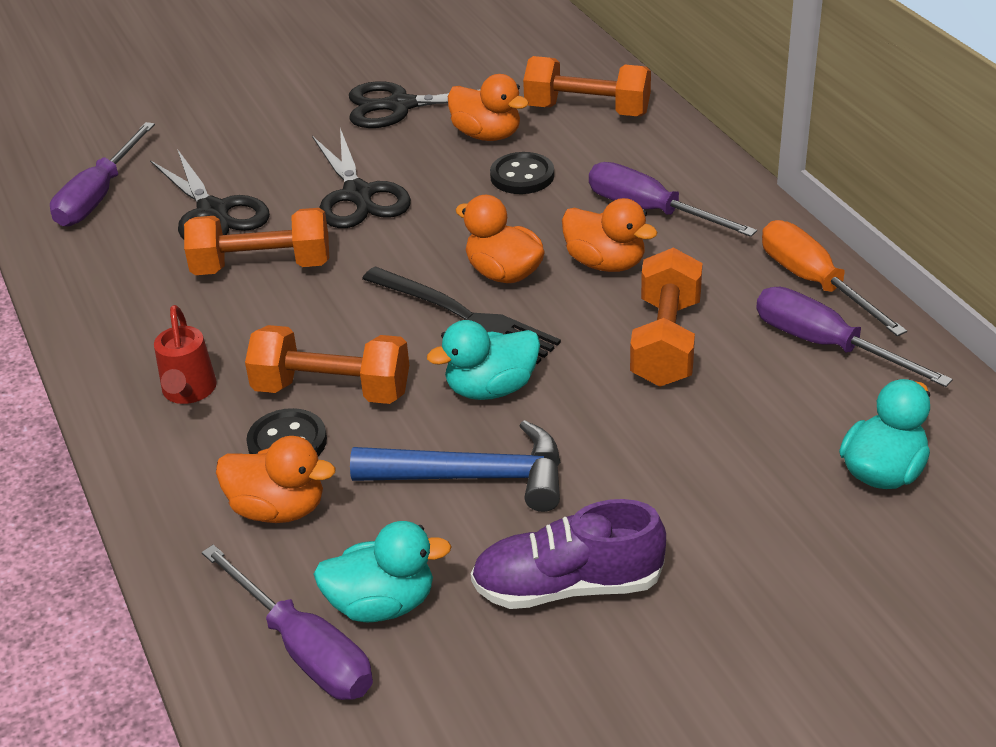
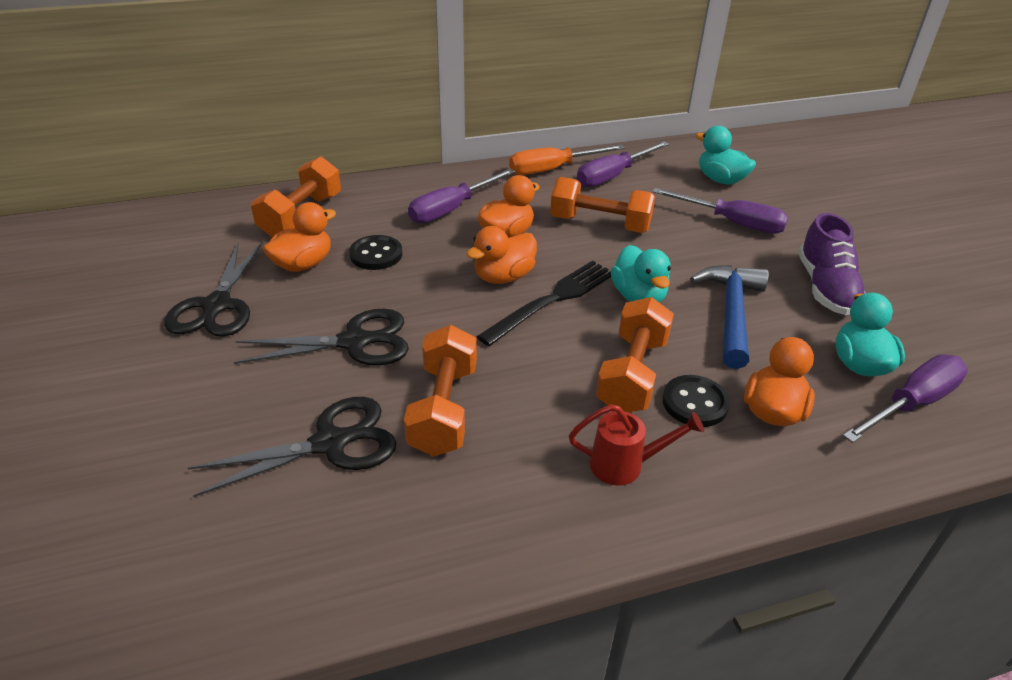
camera: 85 degrees left, 0 degrees up
(98, 196) = (237, 550): purple screwdriver -> purple screwdriver (732, 223)

